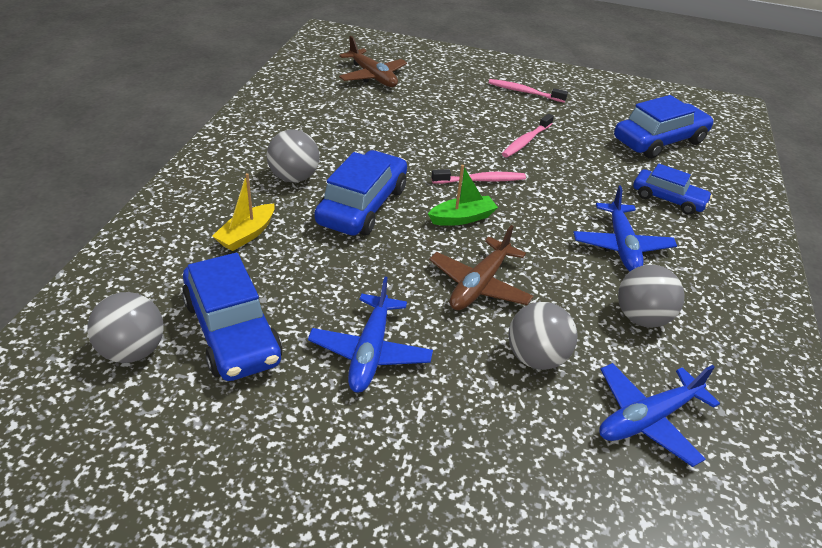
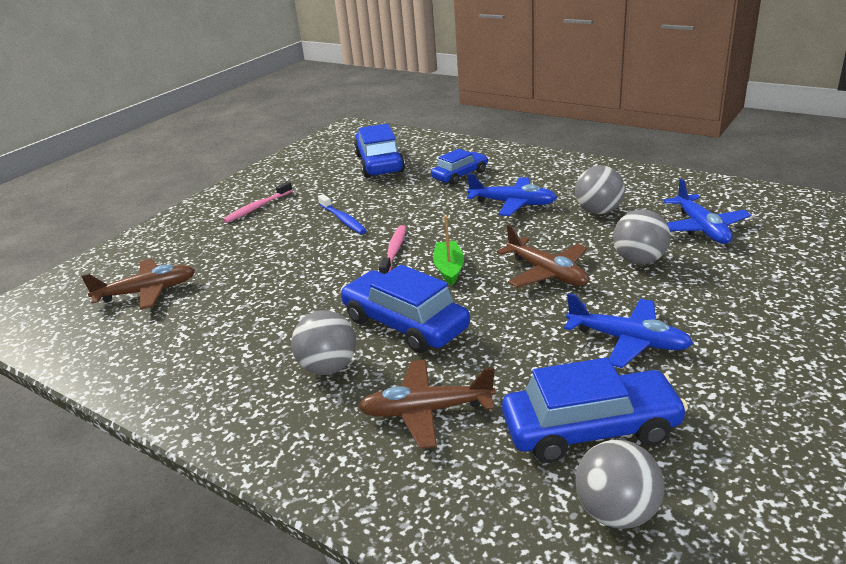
camera: 65 degrees left, 10 degrees down
(247, 234) = (425, 411): yellow boat -> brown plane
(526, 141) = (342, 219): pink toothbrush -> blue toothbrush

